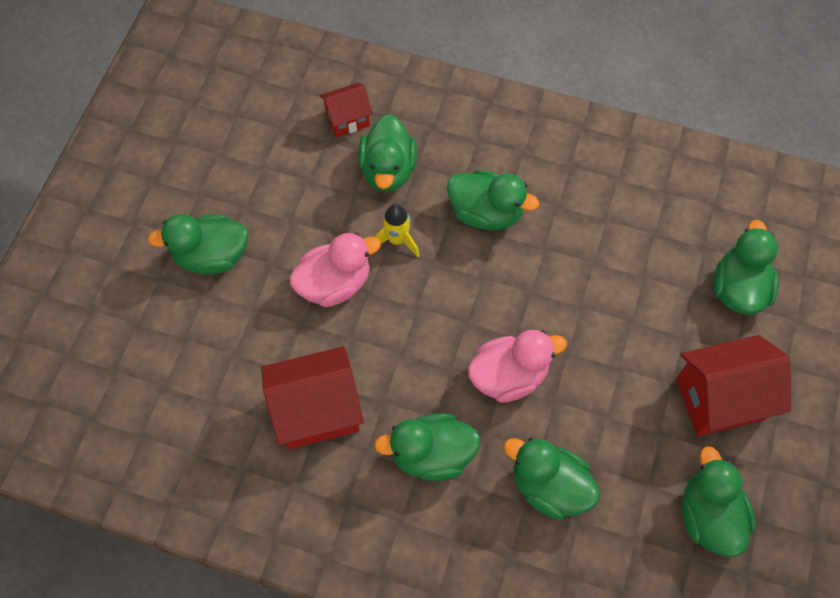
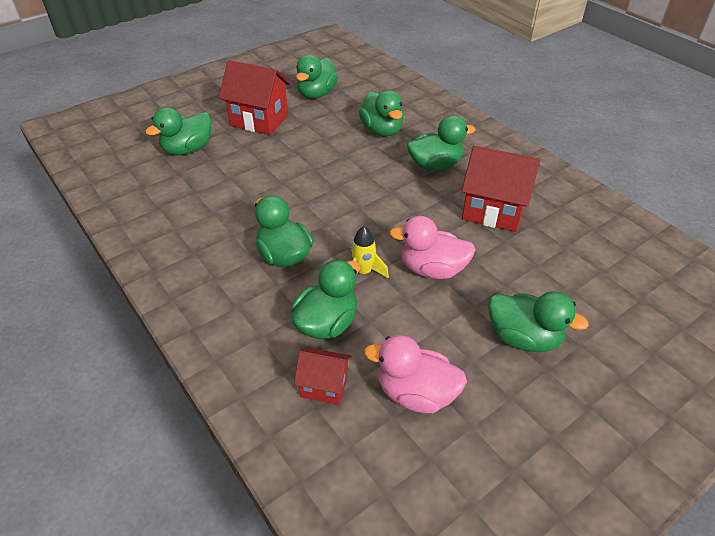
camera: 145 degrees left, 20 degrees down
(432, 454) = (435, 165): green duck -> green duck turned 45 degrees counterclockwise
(509, 376) = (358, 174): pink duck -> pink duck (416, 393)

